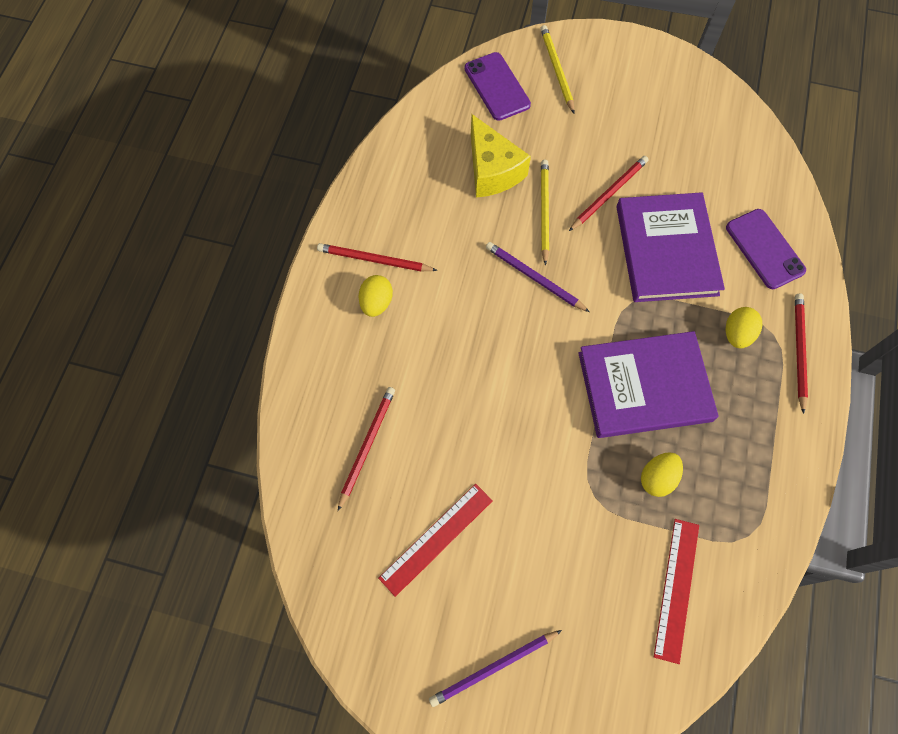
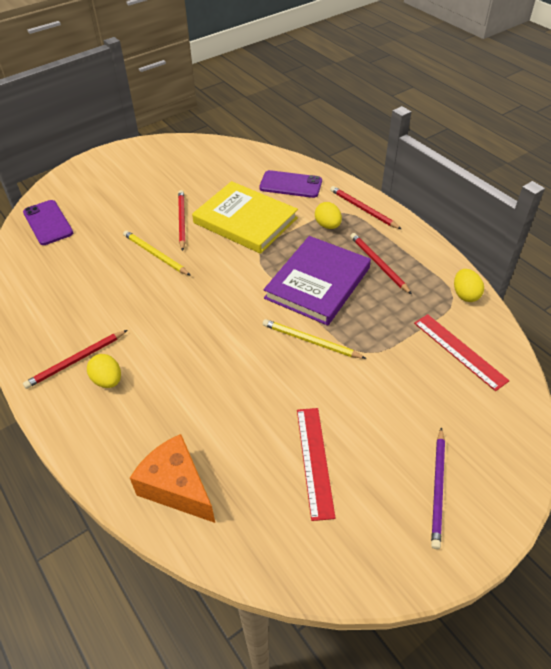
camera: 50 degrees left, 20 degrees down
(325, 446) = (177, 487): none -> orange cheese
(367, 446) = (204, 459): red pencil -> red pencil (378, 264)
(492, 170) = (97, 260): yellow cheese -> none
(497, 87) = (48, 223): purple phone -> purple phone turned 45 degrees clockwise
(534, 278) = (192, 287): purple pencil -> none
(557, 70) = (76, 192): yellow pencil -> yellow pencil (311, 341)
(657, 478) = (381, 314): yellow egg -> yellow egg (465, 295)
(666, 250) = (245, 220): purple book -> yellow book

